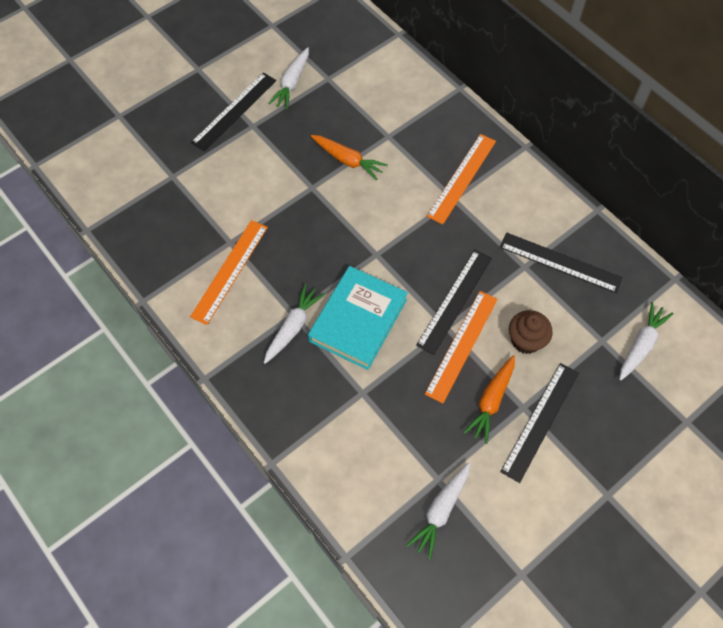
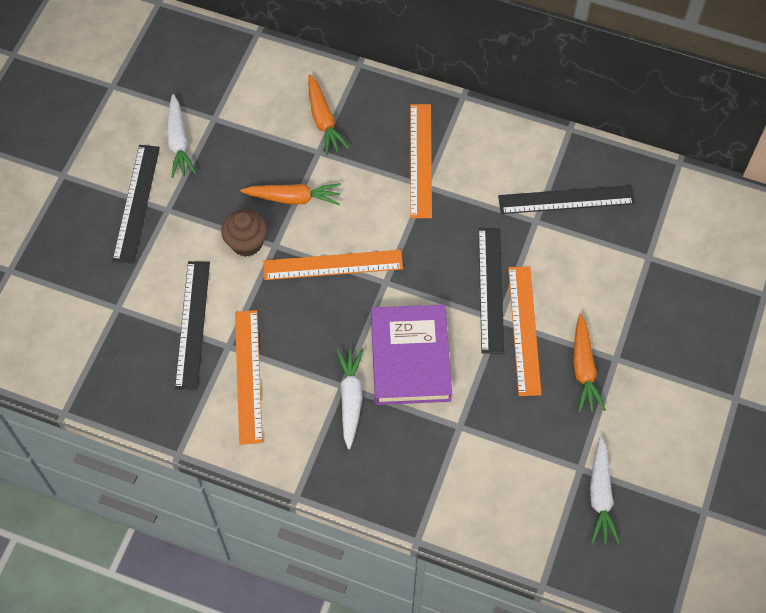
camera: 30 degrees left, 0 degrees up
(345, 222) = (333, 265): none -> orange ruler
(358, 320) = (410, 358): turquoise book -> purple book
(406, 116) = (323, 120): none -> orange carrot
(526, 340) = (580, 293): brown cupcake -> brown cupcake (246, 243)
(540, 421) = (638, 363): black ruler -> black ruler (192, 324)
(641, 345) = (685, 242): white carrot -> none

